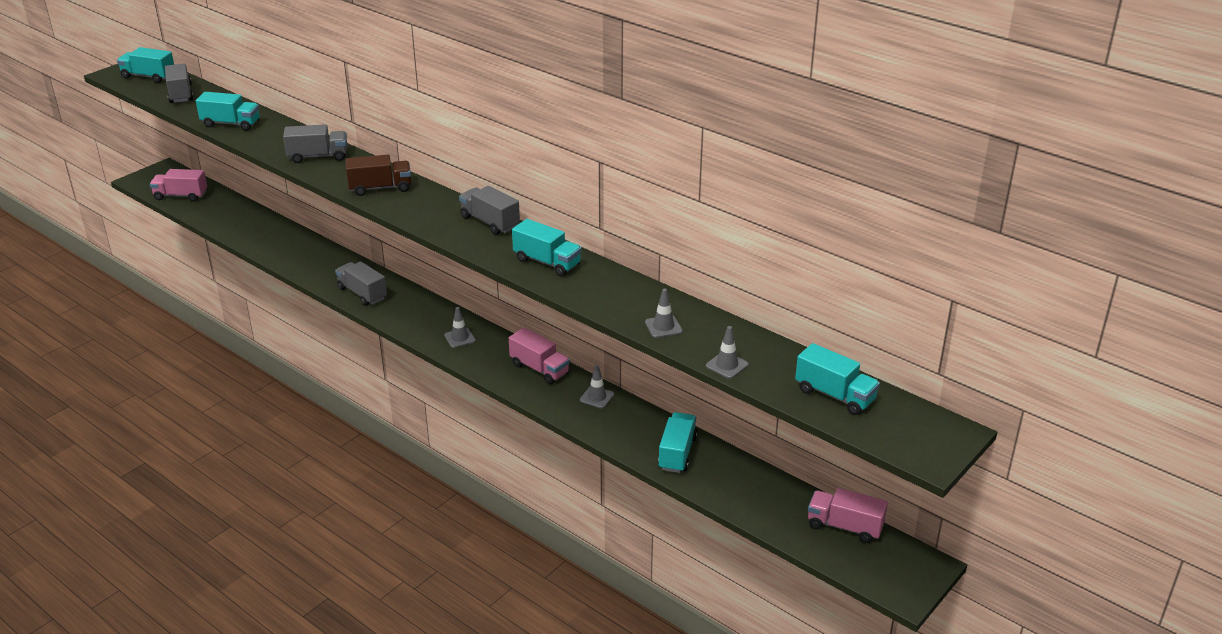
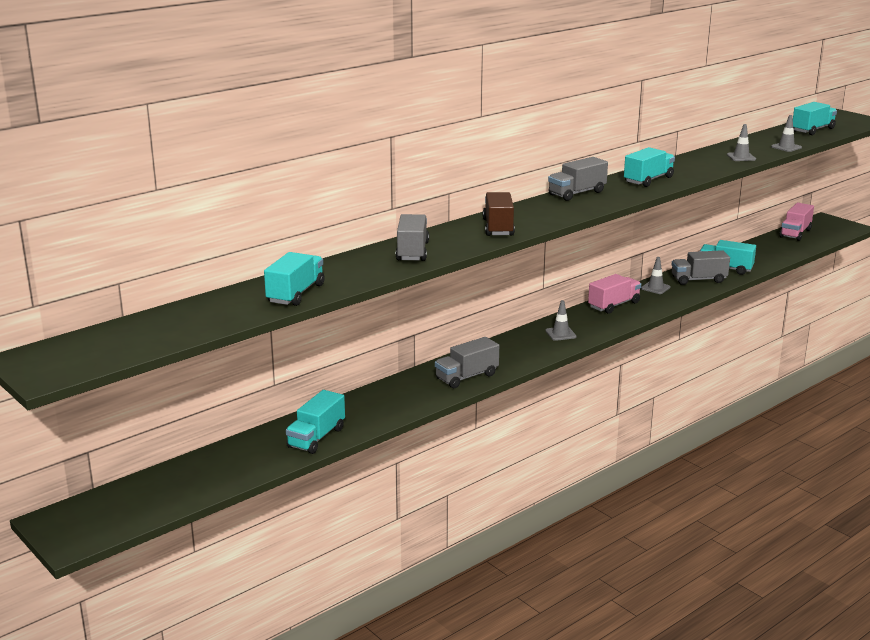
camera: 80 degrees left, 10 degrees down
(148, 76) = (84, 349): turquoise truck -> turquoise truck (316, 438)
(180, 94) = (171, 325): grey truck -> grey truck (698, 280)
(181, 196) = (155, 500): pink truck -> none

